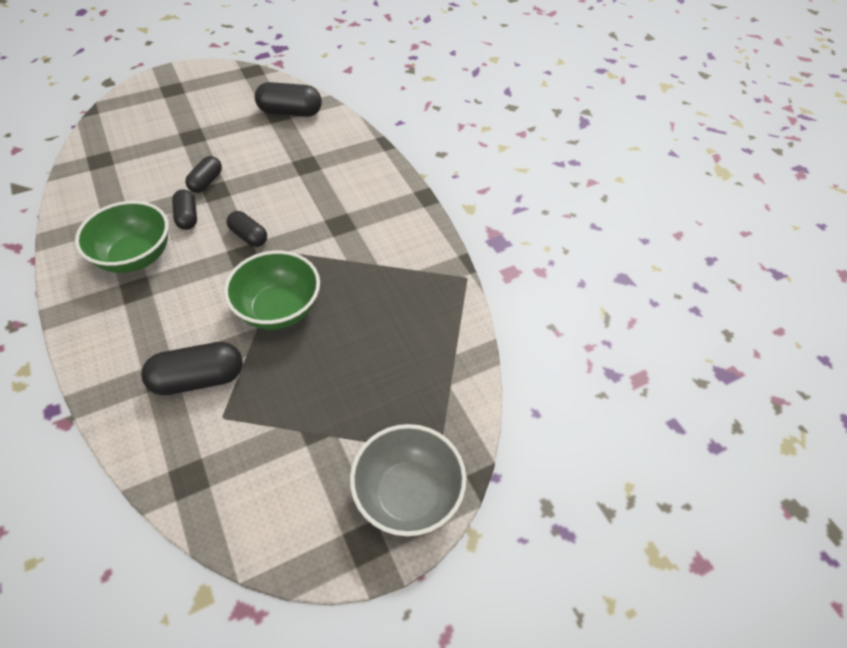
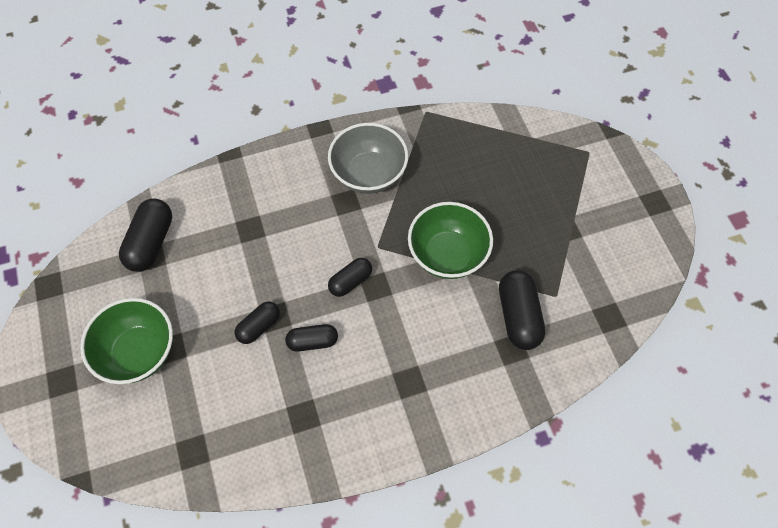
camera: 80 degrees left, 10 degrees up
(136, 257) = (365, 387): green bowl -> green bowl (138, 352)
(206, 182) = (259, 326): black capsule -> black capsule turned 75 degrees counterclockwise
(408, 494) = (621, 174): grey bowl -> grey bowl (368, 174)

